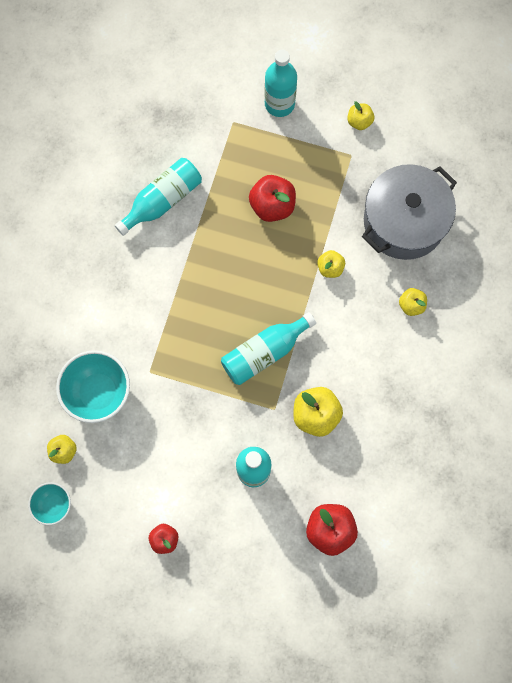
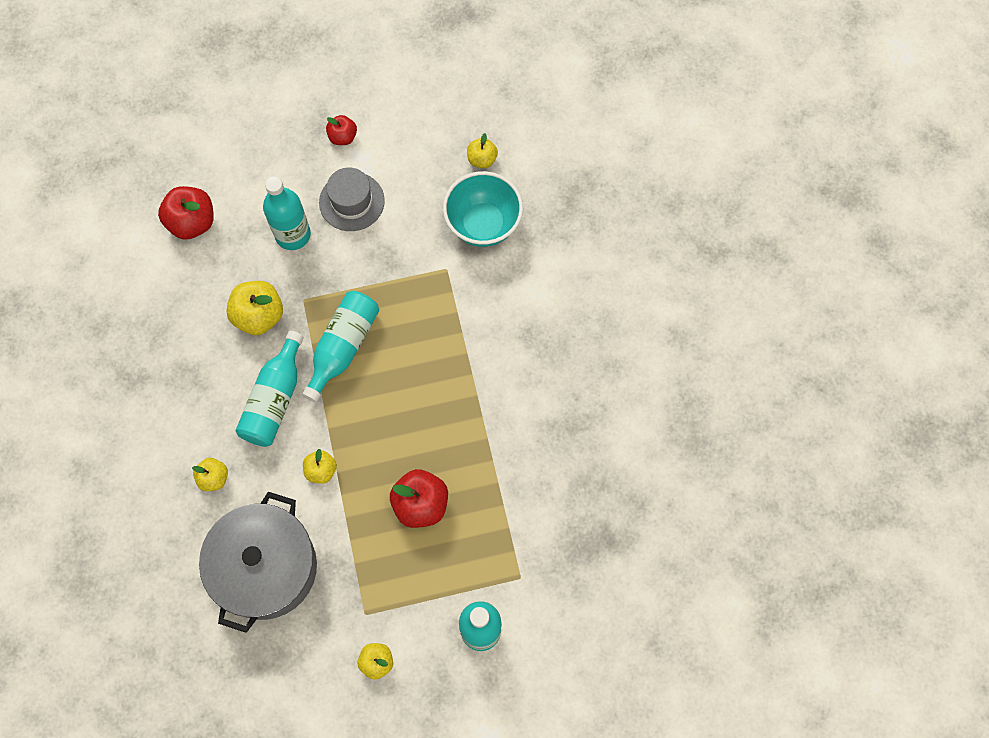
camera: 150 degrees right, 5 degrees down
(53, 505) = (461, 112): turquoise bowl -> none
(163, 200) = (541, 444): turquoise bottle -> turquoise bottle (275, 399)
(190, 473) = (351, 201): none -> grey hat

